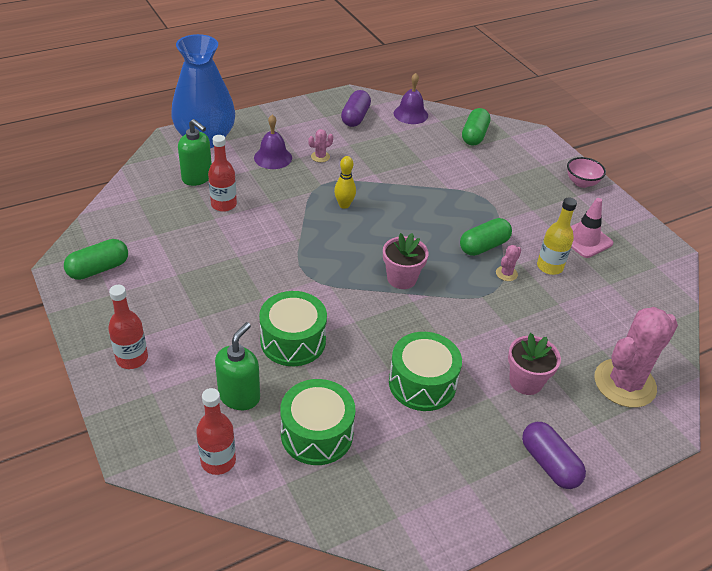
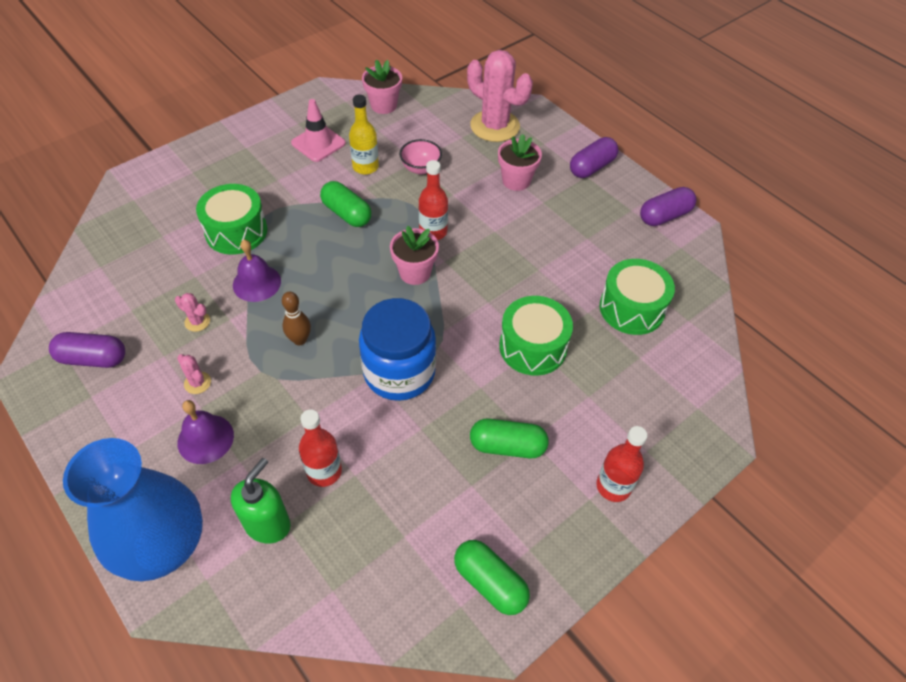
camera: 100 degrees left, 10 degrees up
(218, 461) = (693, 373): red bottle -> red bottle (433, 232)
(239, 396) = (618, 375): green soap dispenser -> none
(295, 252) = (399, 372): none -> blue jar
(344, 205) = (300, 340): yellow bowling pin -> brown bowling pin
(410, 114) = (83, 298): purple bell -> purple bell (256, 283)
(422, 383) = (545, 244): green drum -> green drum (236, 231)
(454, 518) = (664, 216): none -> purple capsule
(474, 136) = (135, 231): green capsule -> green capsule (507, 446)
(506, 273) = (384, 196): pink cactus -> pink cactus (197, 321)
(581, 183) = (223, 143): pink bowl -> pink bowl (421, 168)
(653, 294) = (383, 105): none -> pink flower pot

